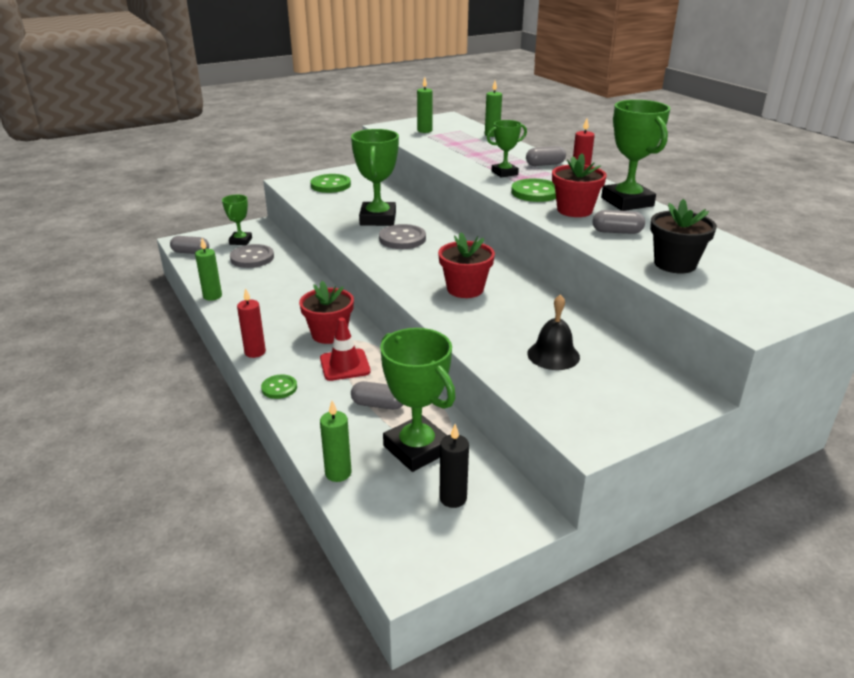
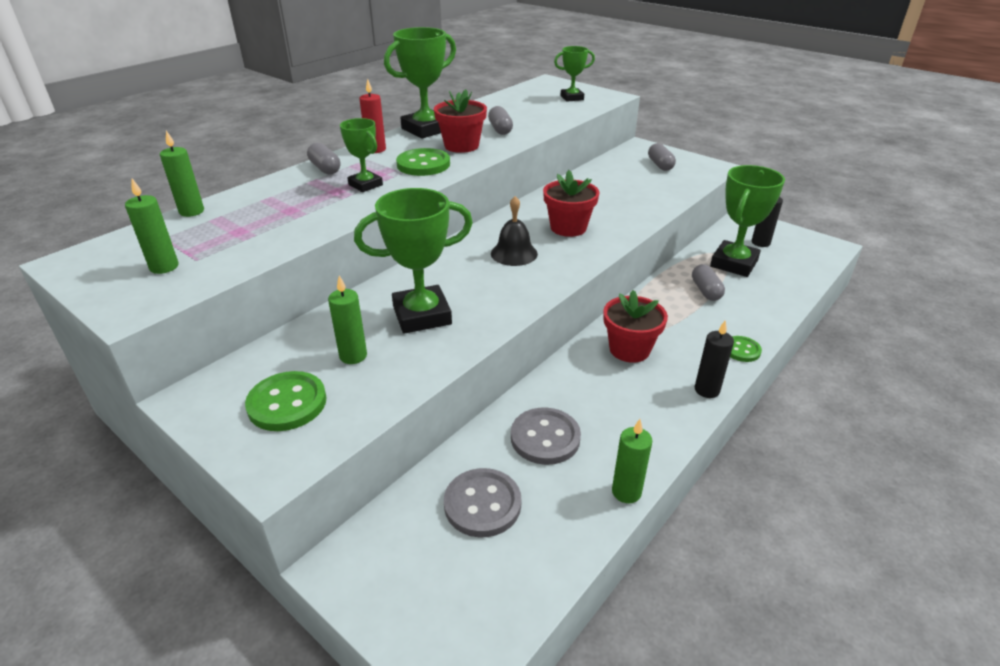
camera: 110 degrees left, 5 degrees up
(191, 252) = (501, 616): grey capsule -> grey capsule (660, 165)
(240, 241) = (421, 556): green trophy -> green trophy (572, 98)
(255, 352) = (707, 390): red candle -> black candle
(338, 473) = (794, 288): green candle -> green candle (353, 356)
(345, 365) = (671, 323): red traffic cone -> none
(402, 239) = (476, 283): grey button -> grey button (545, 438)
(553, 355) = (637, 183): black bell -> black bell (514, 253)
(675, 264) = (545, 112): black flower pot -> none

